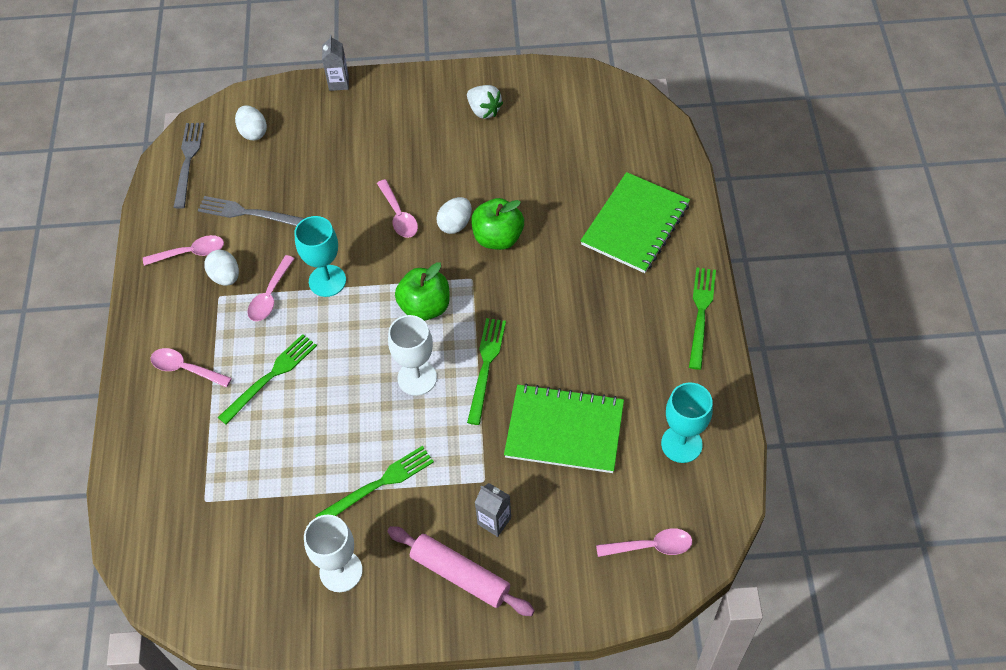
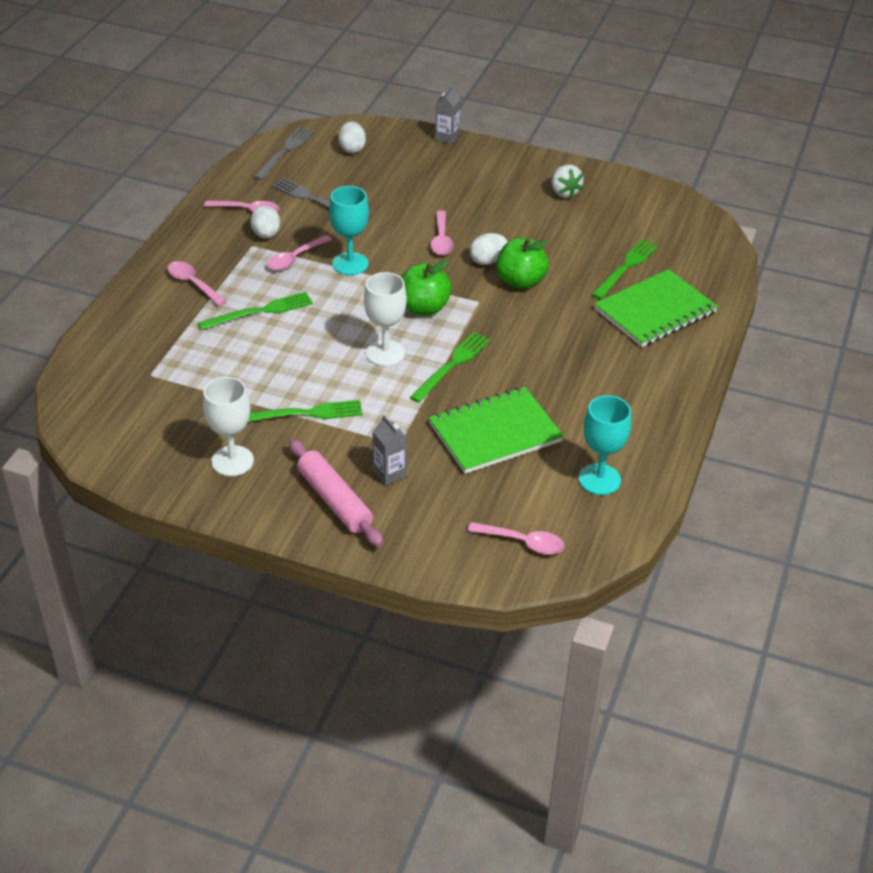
camera: 20 degrees right, 15 degrees down
(564, 430) = (495, 432): green notebook -> green notebook turned 60 degrees counterclockwise
(701, 313) = (678, 393): green fork -> green fork (626, 267)

